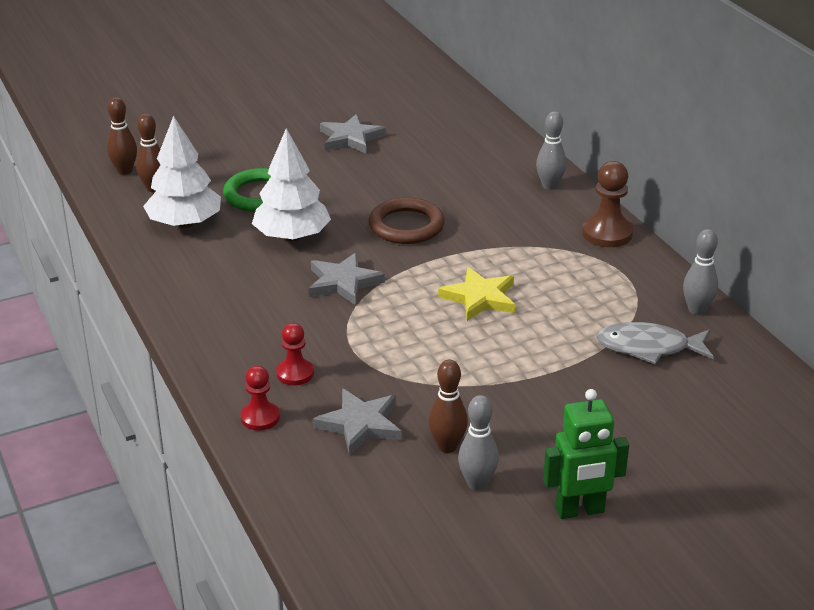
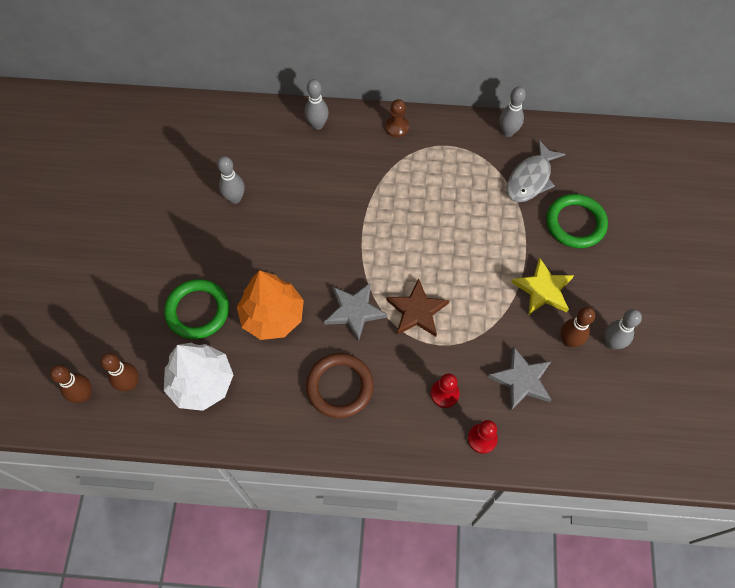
camera: 60 degrees left, 30 degrees up
(292, 237) = (272, 316): white tree -> orange tree
(350, 138) = (159, 209): grey star -> none
(382, 322) = (417, 311): none -> brown star
(406, 171) = (235, 198): none -> grey bowling pin
(406, 226) = (308, 236): brown ring -> brown ring (339, 387)
(480, 298) = (424, 239): yellow star -> yellow star (543, 289)
(580, 510) = (660, 302): green robot -> none
(607, 233) = (397, 127): brown pawn -> brown pawn, size x0.65
(623, 402) = (575, 223): none -> green ring

